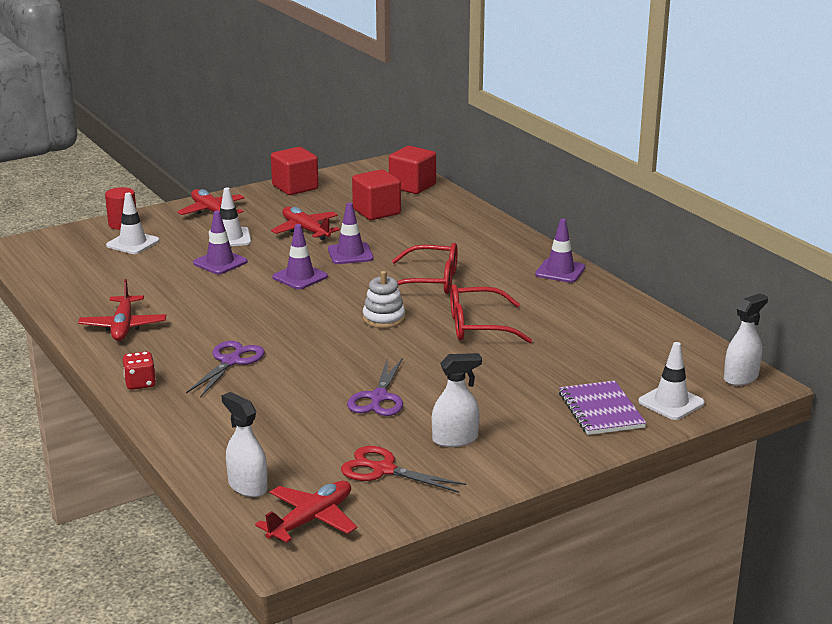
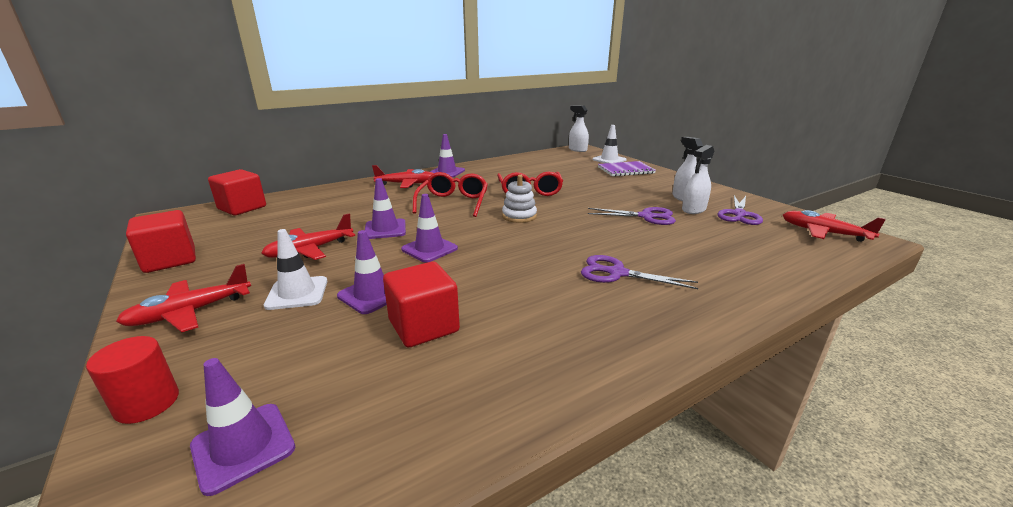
camera: 90 degrees left, 0 degrees up
(81, 251) = (243, 446): none -> purple traffic cone
(123, 326) = (552, 352): red plane -> red plane (407, 184)
(133, 243) = (252, 379): white traffic cone -> none
(140, 383) = (691, 322): red dice -> none
(247, 486) = (812, 255): white spray bottle -> white spray bottle (693, 209)
(376, 212) = (291, 220): red cube -> red cube (424, 326)
(383, 470) = (739, 214): red scissors -> purple scissors

